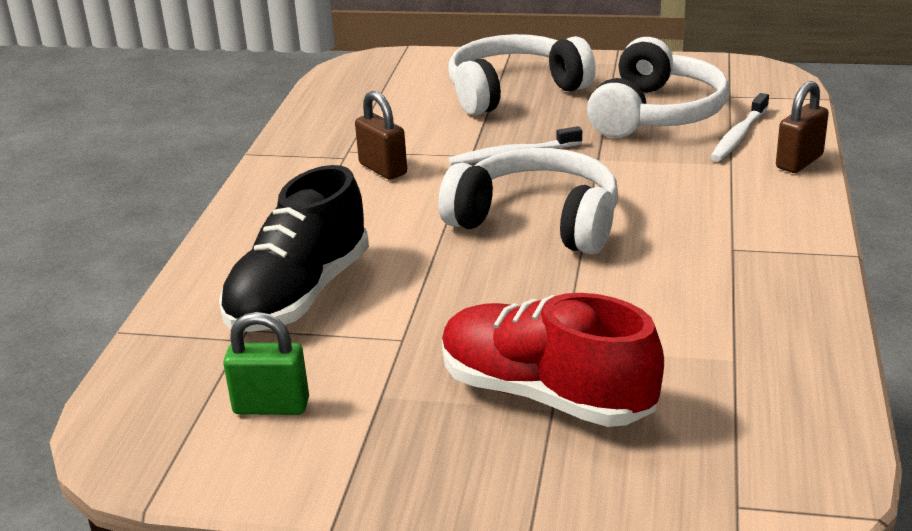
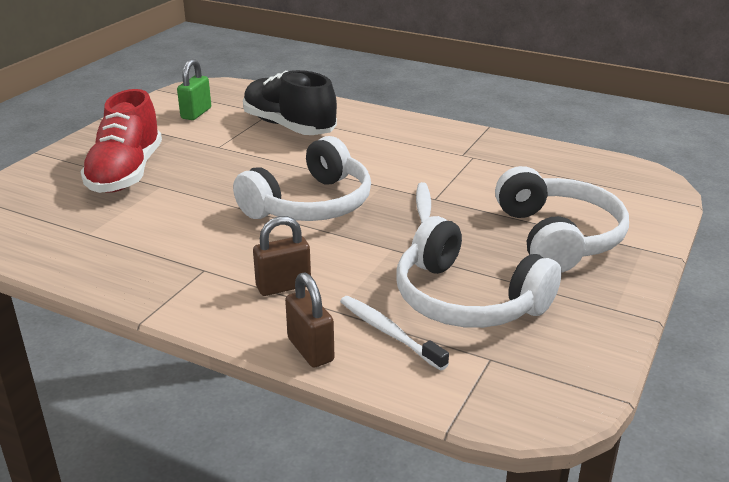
camera: 105 degrees right, 0 degrees up
(383, 169) = (432, 164): brown padlock -> brown padlock (283, 286)
(545, 395) = (126, 173): red shoe -> red shoe turned 135 degrees clockwise

